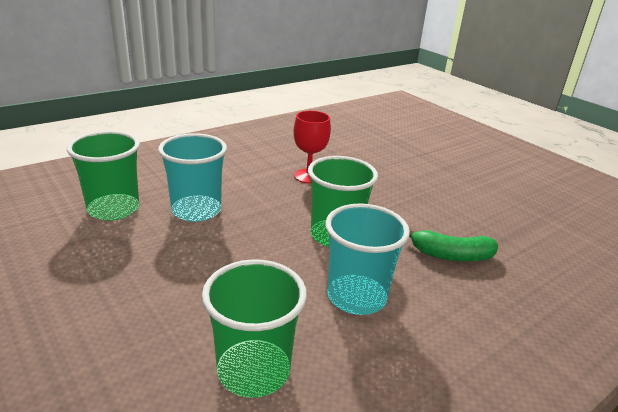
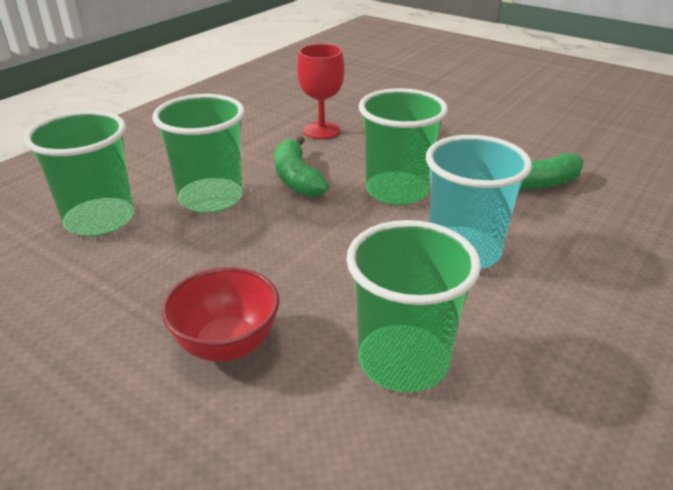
camera: 15 degrees left, 5 degrees up
(138, 322) = (227, 345): none -> red bowl
(196, 210) = (211, 198): turquoise cup -> green cup
(266, 209) = (296, 178): none -> green banana

